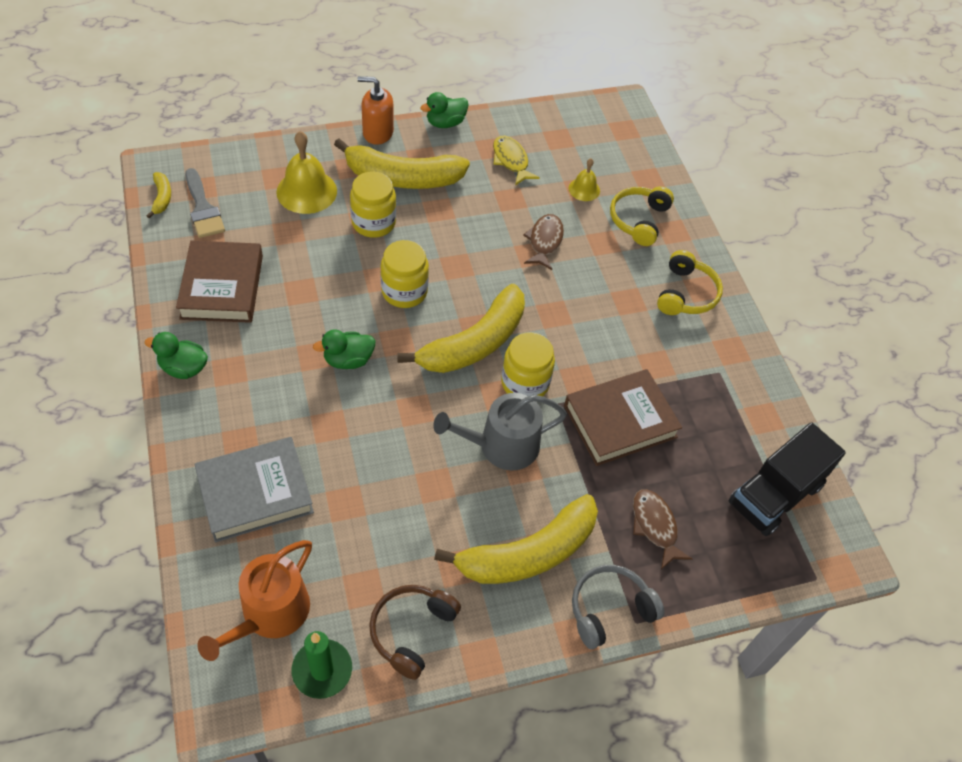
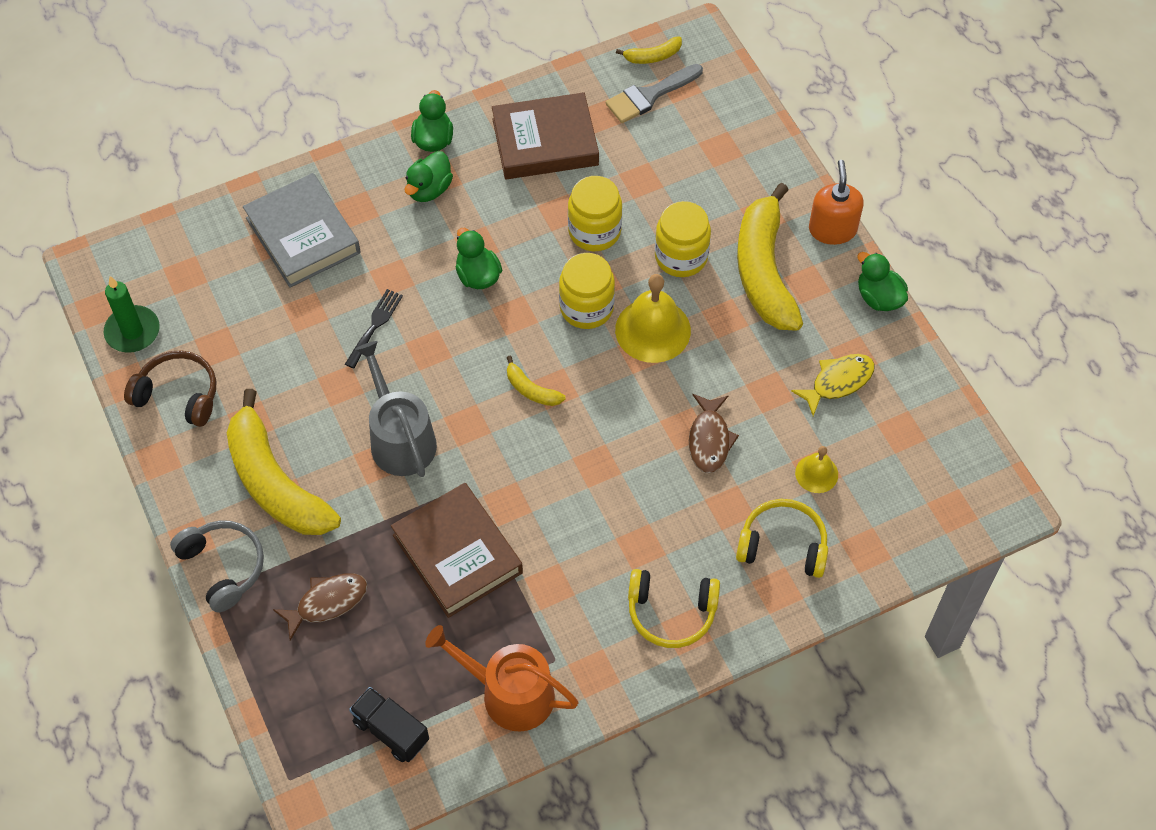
camera: 85 degrees right, 5 degrees up
(240, 381) = (429, 189): none -> green duck
(270, 614) = (181, 278): orange watering can -> orange watering can (509, 693)
(306, 191) = (708, 182): yellow bell -> yellow bell (653, 330)
(378, 447) = (375, 325): none -> black fork
(474, 343) = (531, 390): yellow banana -> yellow banana, size x0.43
(525, 383) = (488, 449): yellow jar -> yellow jar (594, 231)
(544, 241) = (709, 440): brown fish -> brown fish turned 90 degrees clockwise
(775, 495) = (391, 731): black truck -> black truck, size x0.61

